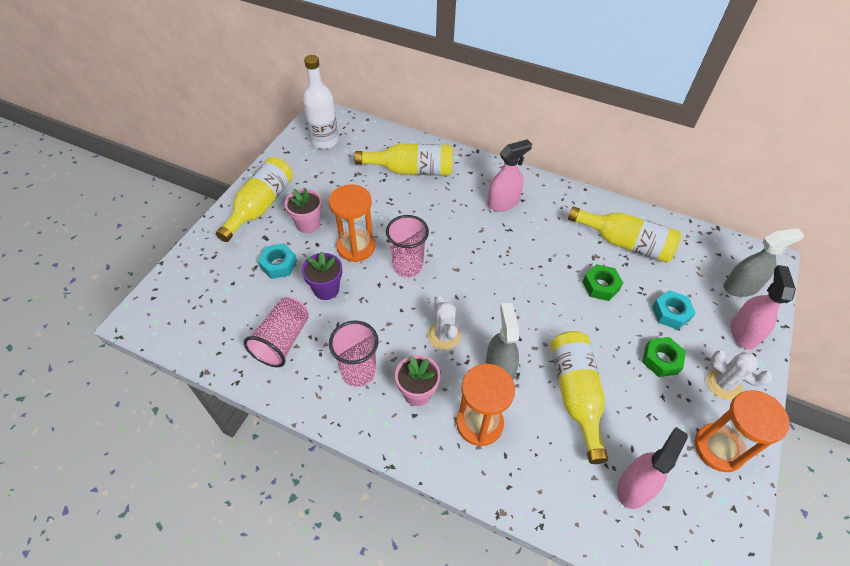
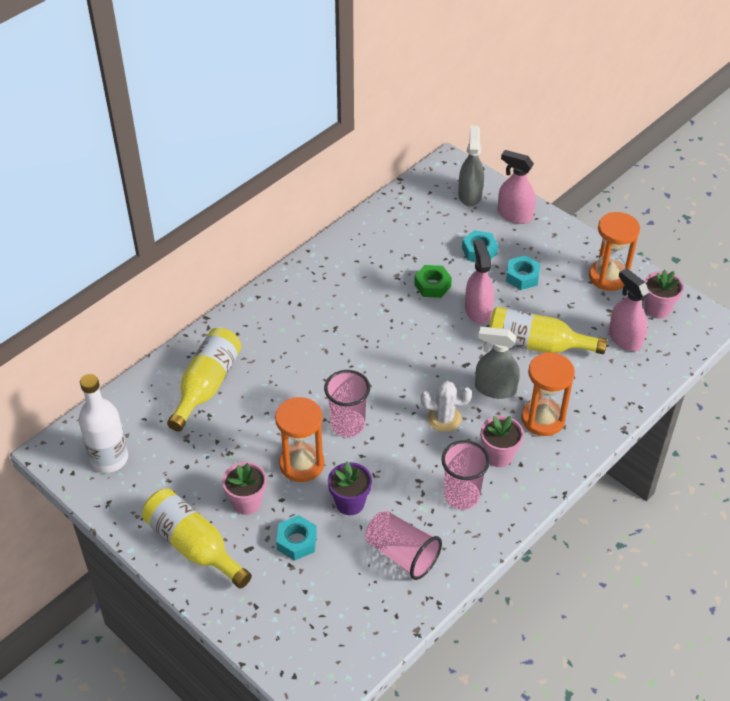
camera: 70 degrees left, 5 degrees down
(503, 202) = (296, 320): pink spray bottle -> pink spray bottle (478, 311)
(625, 243) = (390, 249): yellow bottle -> none
(661, 360) = (522, 277): green nut -> turquoise nut
(704, 517) = (657, 309): none -> pink flower pot
(723, 384) = (556, 249): white cactus -> none

